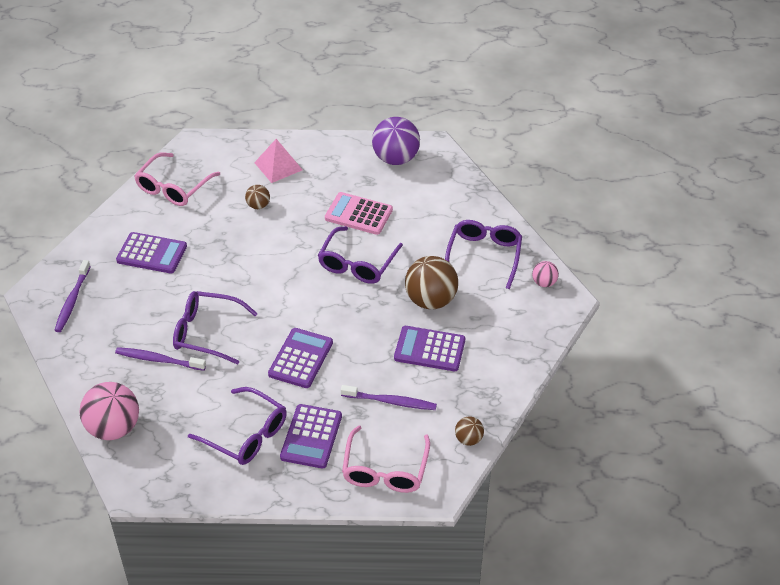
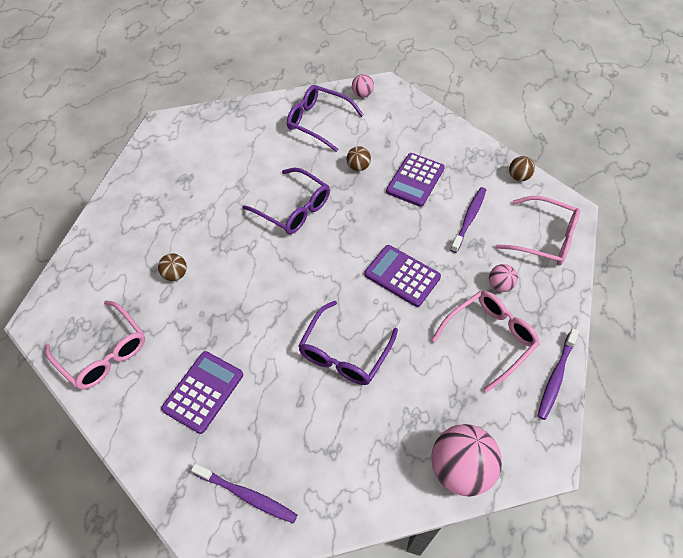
camera: 75 degrees left, 10 degrees up
(158, 360) = (370, 407): purple toothbrush -> purple toothbrush (555, 377)
(246, 434) = (489, 339): purple glasses -> pink glasses
(278, 166) = (124, 246): pink pyramid -> none
(311, 437) = (500, 285): purple calculator -> pink ball
(358, 214) = (228, 195): pink calculator -> none
(395, 158) = (166, 152): purple ball -> none
(430, 300) = (358, 167): brown ball -> brown ball, size x0.50

